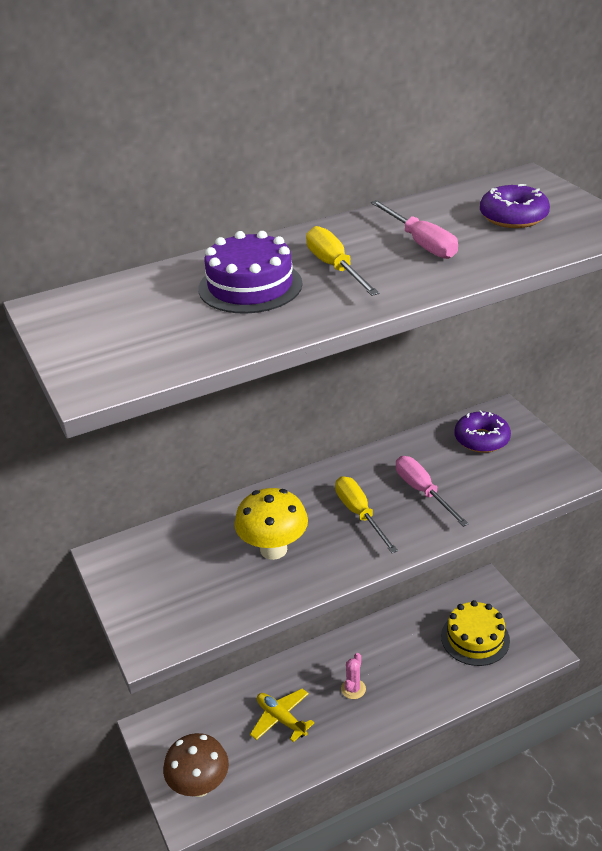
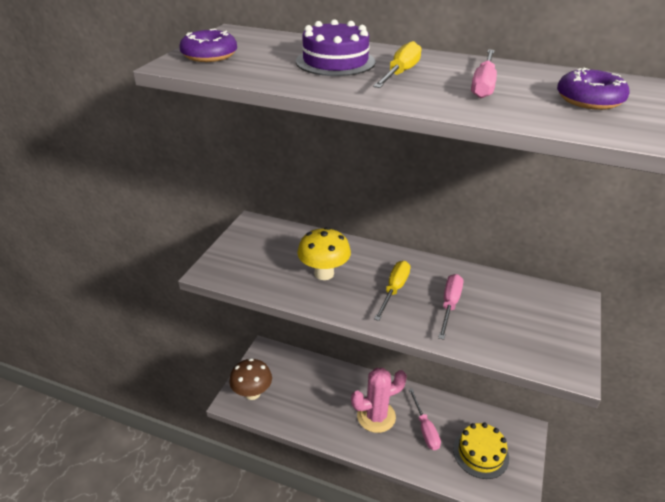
camera: 45 degrees right, 0 degrees up
(281, 719) = (323, 398): yellow plane -> none
(353, 689) = (376, 416): pink cactus -> pink cactus, size x2.13
(408, 659) = (425, 429): none -> pink screwdriver
(481, 439) = (536, 304): purple donut -> purple donut (209, 55)

